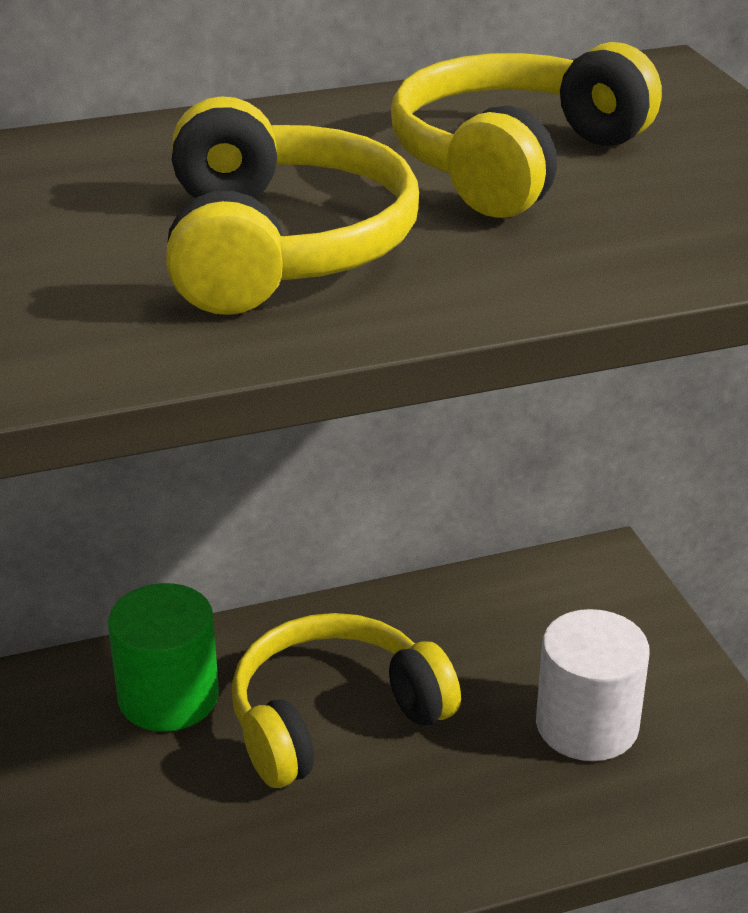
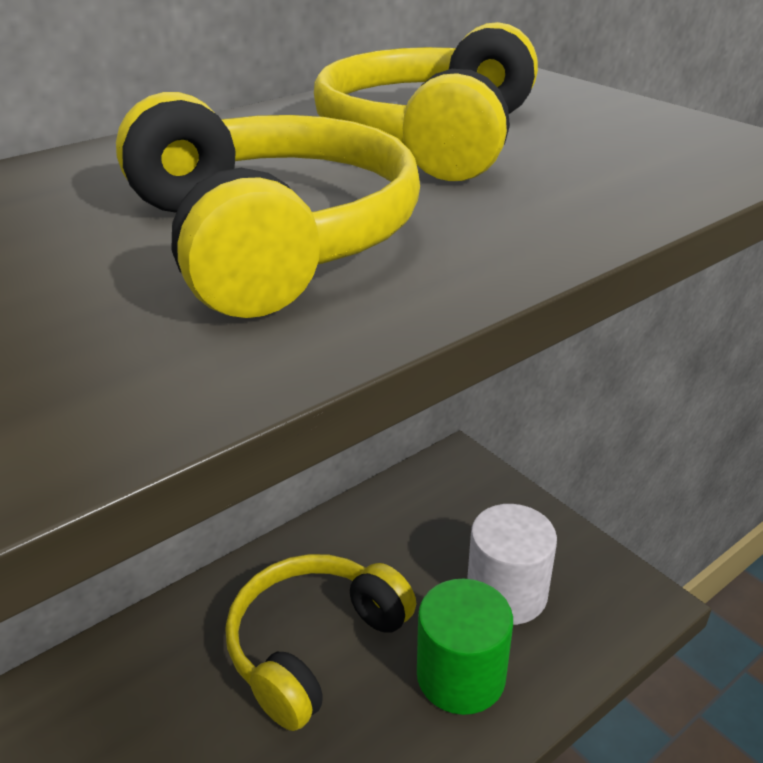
camera: 20 degrees left, 0 degrees up
(168, 697) = (168, 668): green cylinder -> green cylinder (461, 676)

